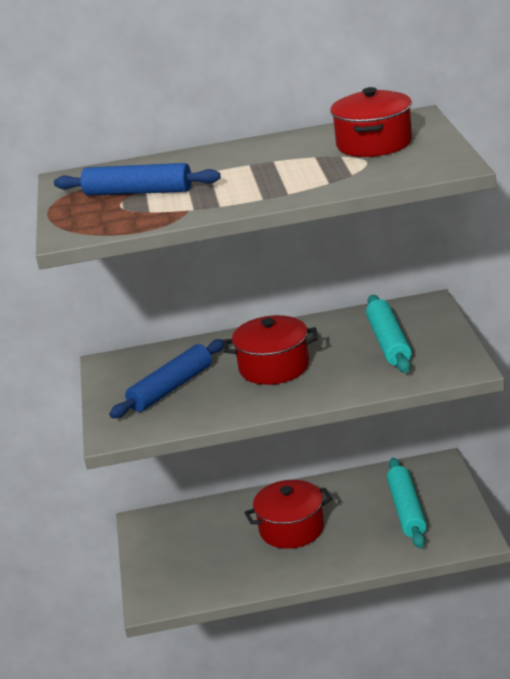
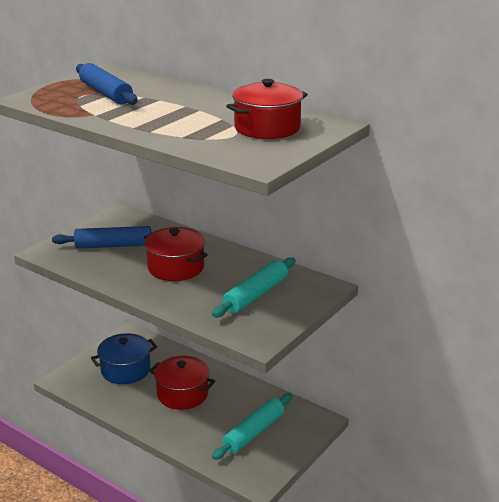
camera: 40 degrees right, 0 degrees up
(199, 550) = (125, 370): none -> blue pot

